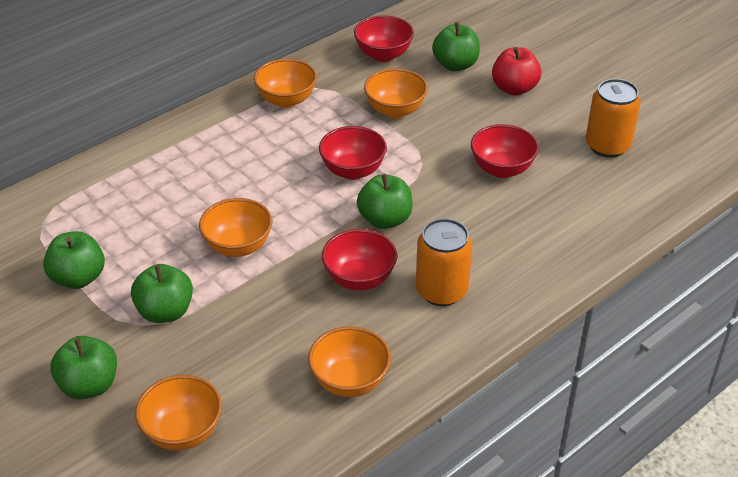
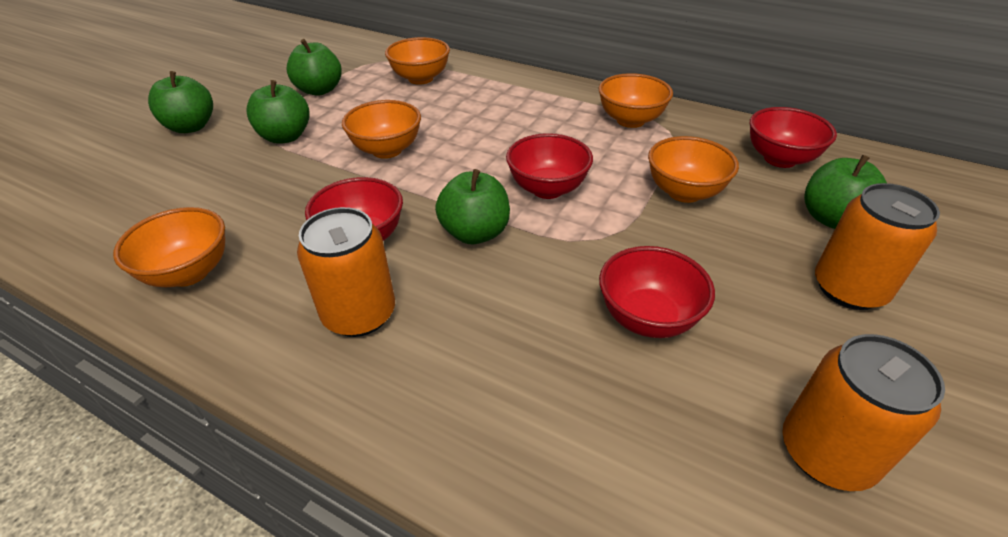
camera: 70 degrees right, 0 degrees up
(183, 432) = (127, 185): orange bowl -> orange bowl (420, 79)
(514, 88) = (849, 289): red apple -> orange can

